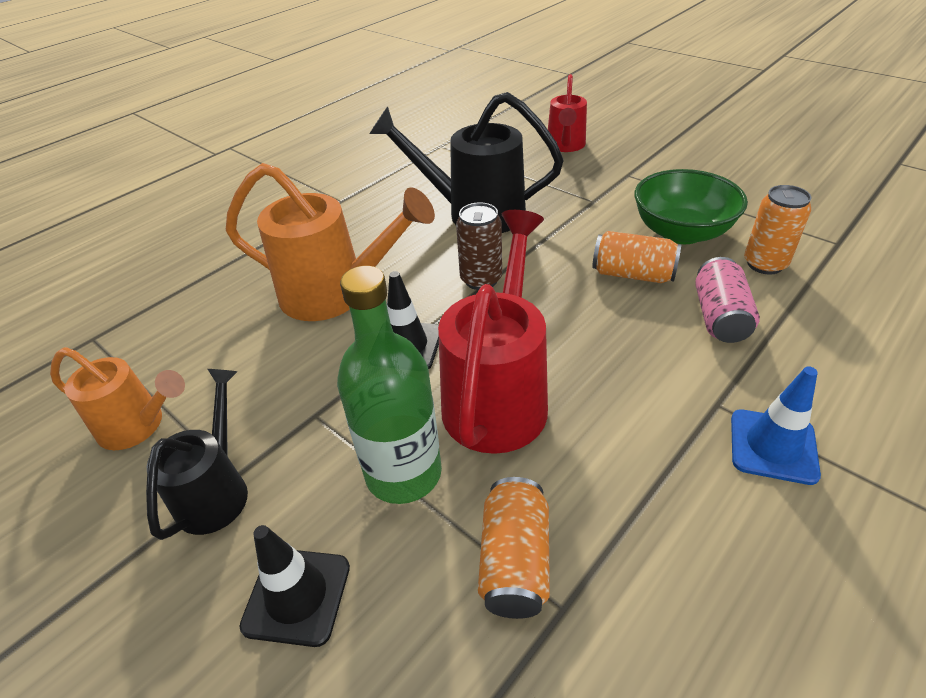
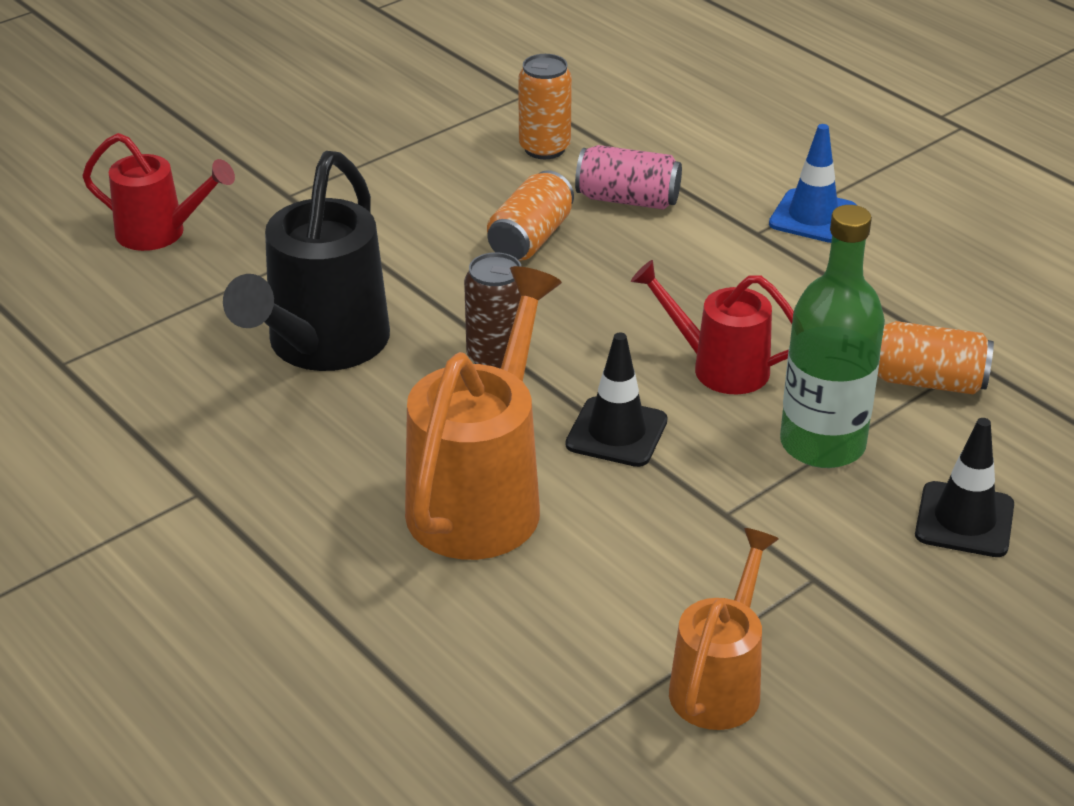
camera: 85 degrees left, 5 degrees down
(217, 490) = (834, 591): black watering can -> none
(498, 395) = (719, 367): red watering can -> red watering can, size x0.61
(681, 232) = (456, 186): green bowl -> none

